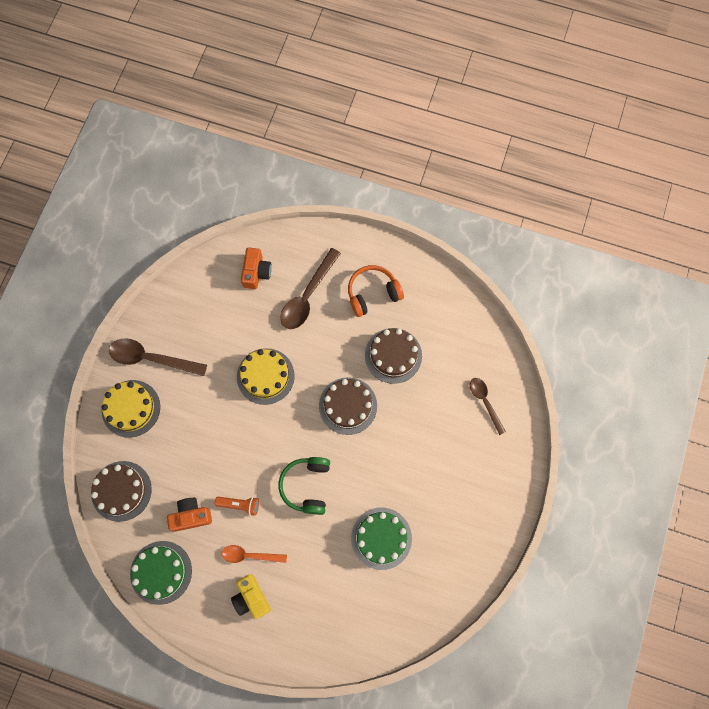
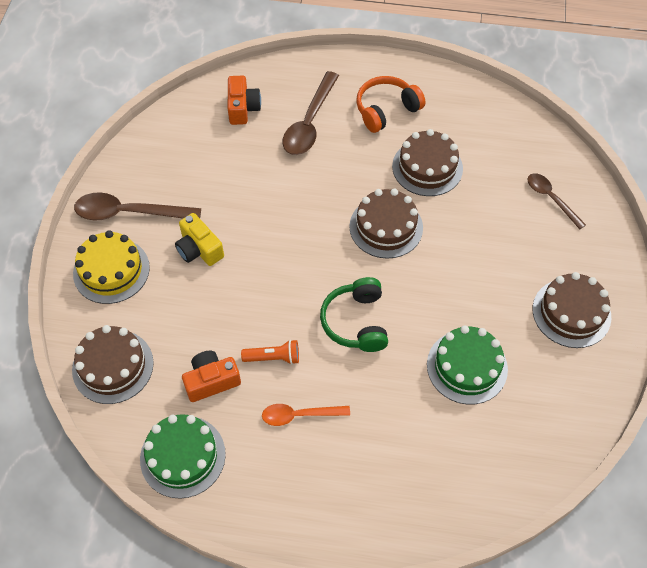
camera: 10 degrees left, 15 degrees down
(251, 598) = (312, 467): yellow camera -> yellow camera (199, 249)
(265, 376) = (276, 211): yellow cake -> none
(472, 507) = (571, 313): none -> brown cake

